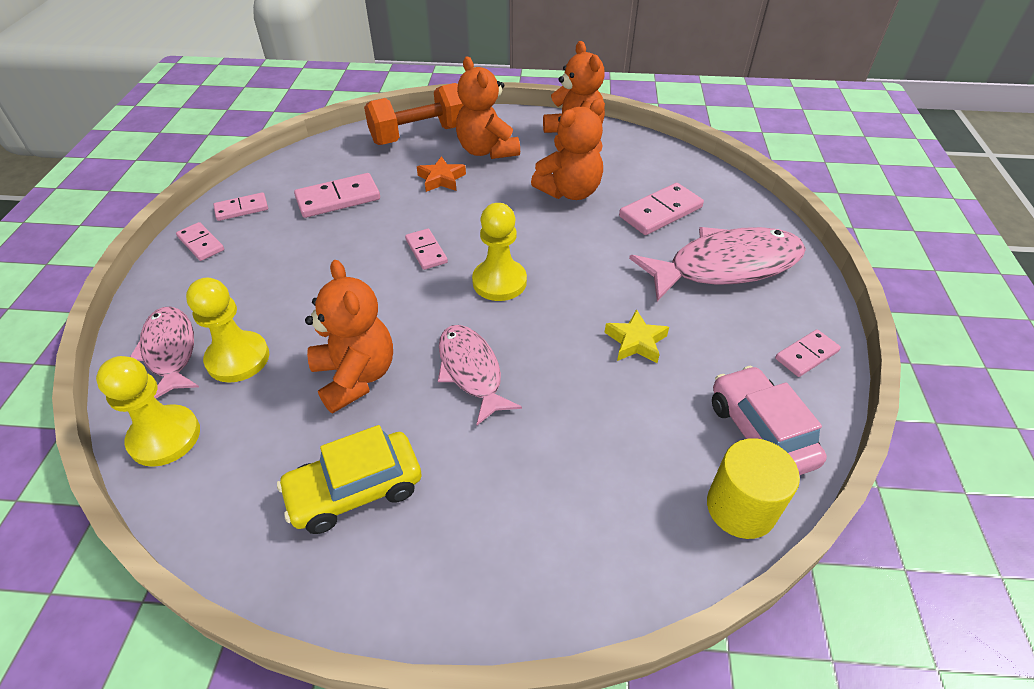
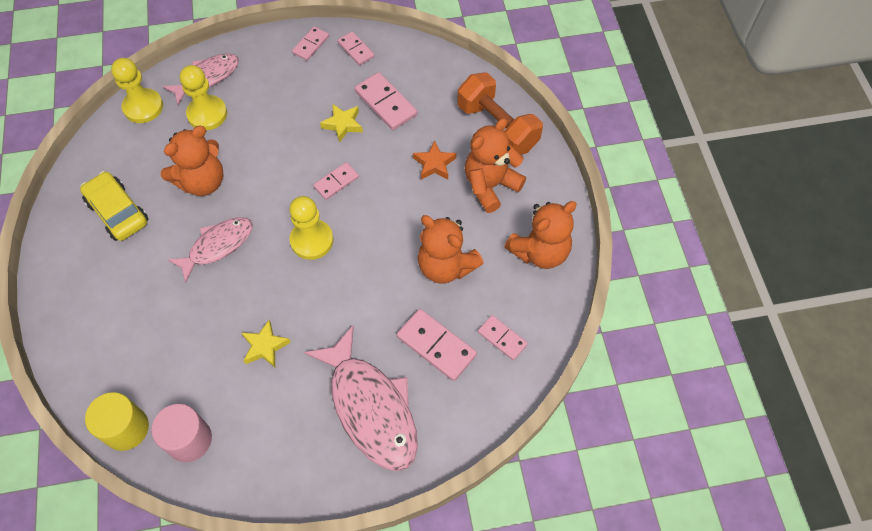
camera: 75 degrees right, 15 degrees up
(346, 234) = (343, 124): none -> yellow star
(760, 433) = (189, 440): pink car -> pink cylinder
(806, 355) = (273, 475): pink domino -> pink domino (502, 338)

